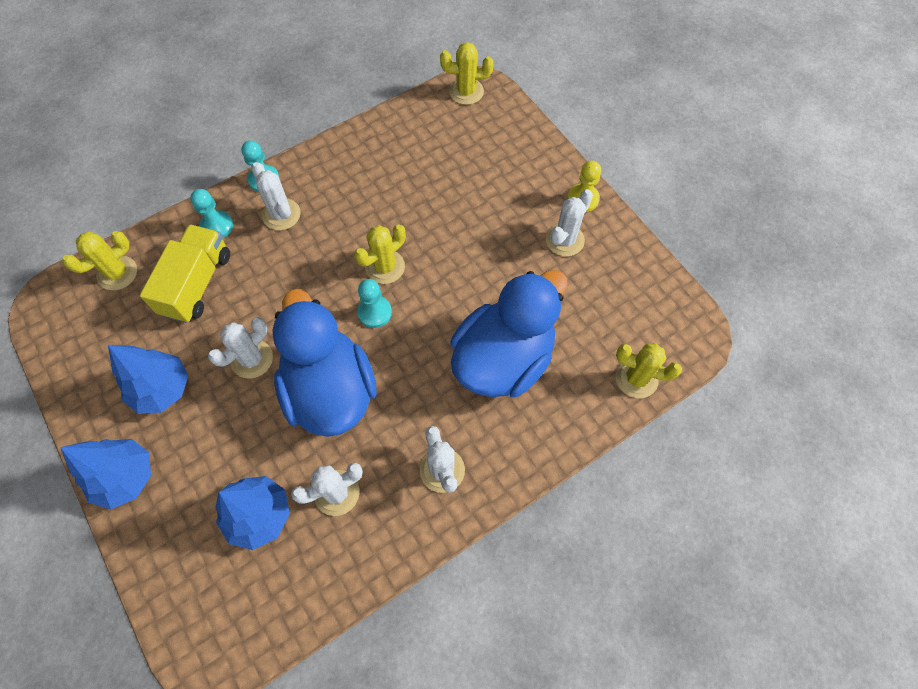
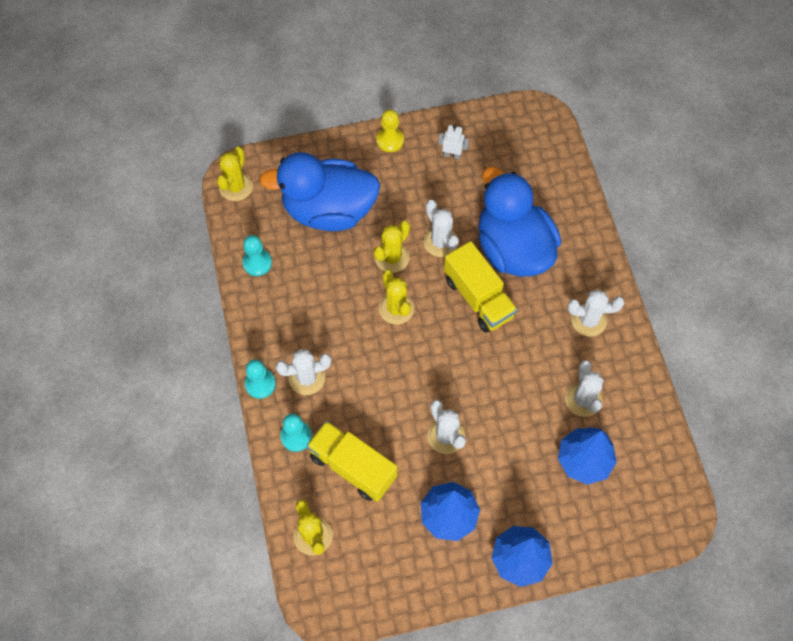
camera: 70 degrees left, 0 degrees up
(330, 390) = (496, 382): blue duck -> blue duck (328, 210)
(374, 312) = (437, 329): turquoise pawn -> turquoise pawn (257, 263)
(427, 341) = (478, 298): none -> yellow truck
(564, 240) = (424, 168): white cactus -> white cactus (440, 242)
(594, 261) = (452, 155): none -> white robot
(636, 378) = (560, 166): yellow cactus -> yellow cactus (392, 257)

